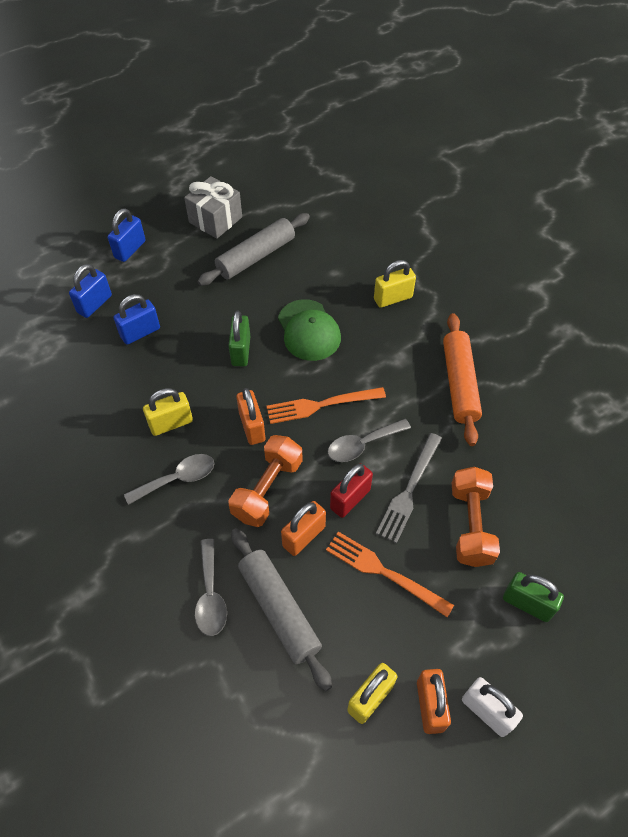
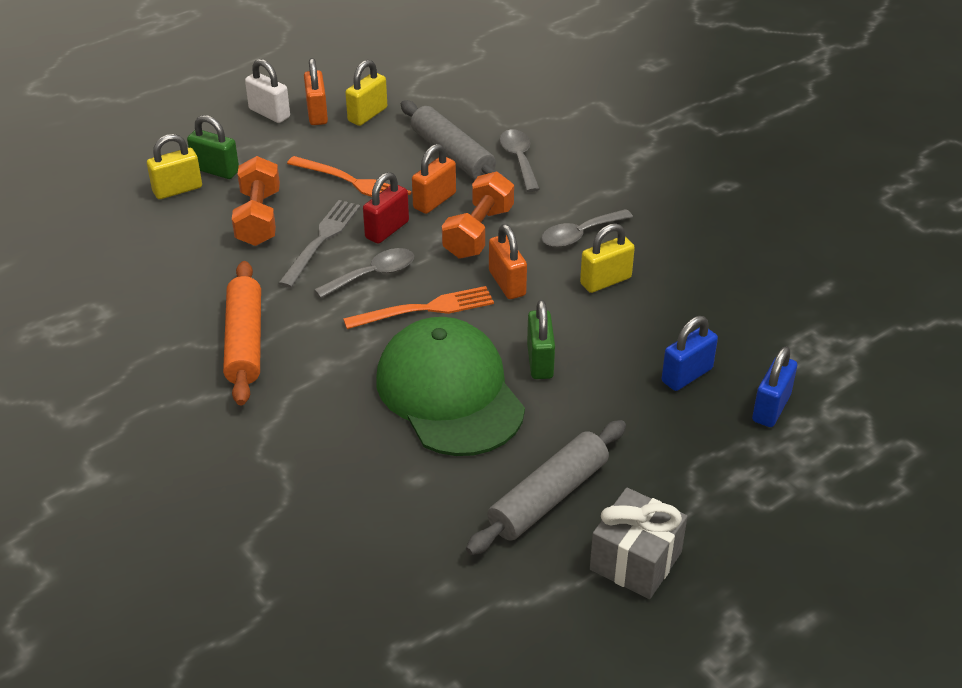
camera: 175 degrees right, 15 degrees down
(130, 249) = (760, 495): blue padlock -> none
(308, 330) = (449, 392): green cap -> green cap, size x1.59
(393, 298) = (325, 445): yellow padlock -> yellow padlock (177, 190)

